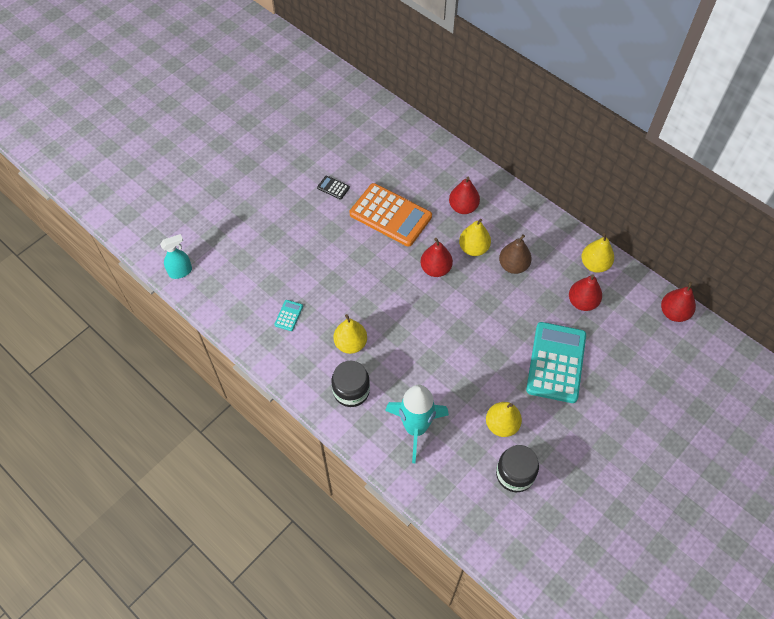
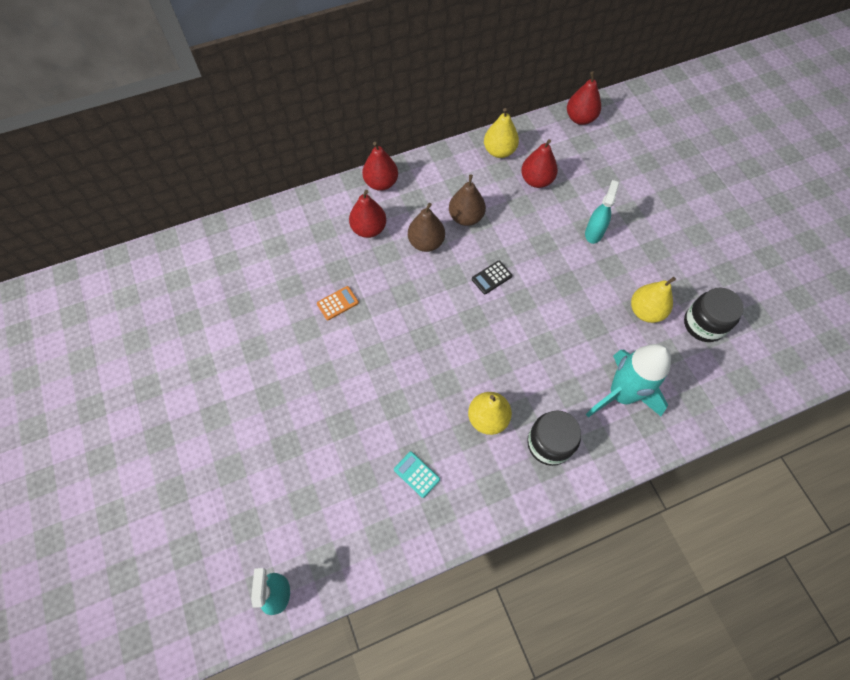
camera: 65 degrees left, 5 degrees up
(333, 188) = (261, 348): black calculator -> black calculator (491, 277)
(390, 215) = (337, 303): orange calculator -> orange calculator, size x0.40
(435, 269) = (433, 289): red pear -> red pear (381, 183)
(473, 248) = (426, 243): yellow pear -> brown pear
(556, 362) = (594, 233): turquoise calculator -> turquoise spray bottle

